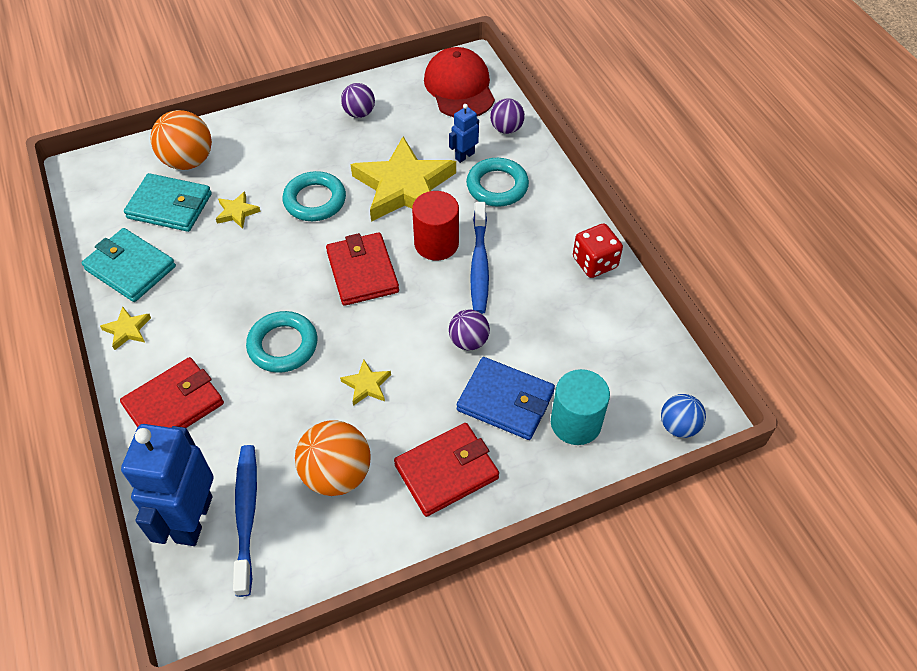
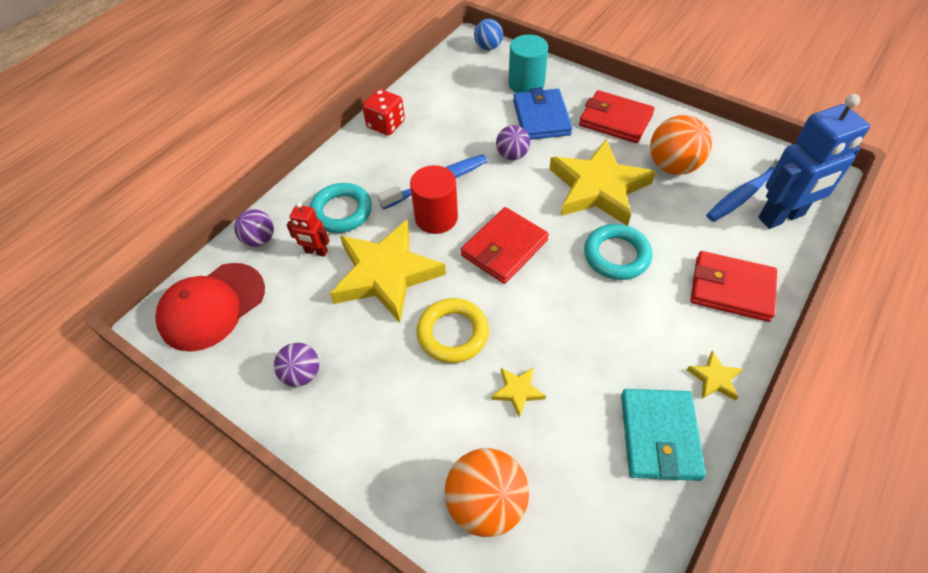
camera: 120 degrees left, 0 degrees up
(170, 206) = (560, 466): turquoise wallet -> none
(315, 200) = (453, 333): turquoise ring -> yellow ring
(367, 385) = (598, 188): yellow star -> yellow star, size x2.43
(464, 156) = (316, 251): blue robot -> red robot

